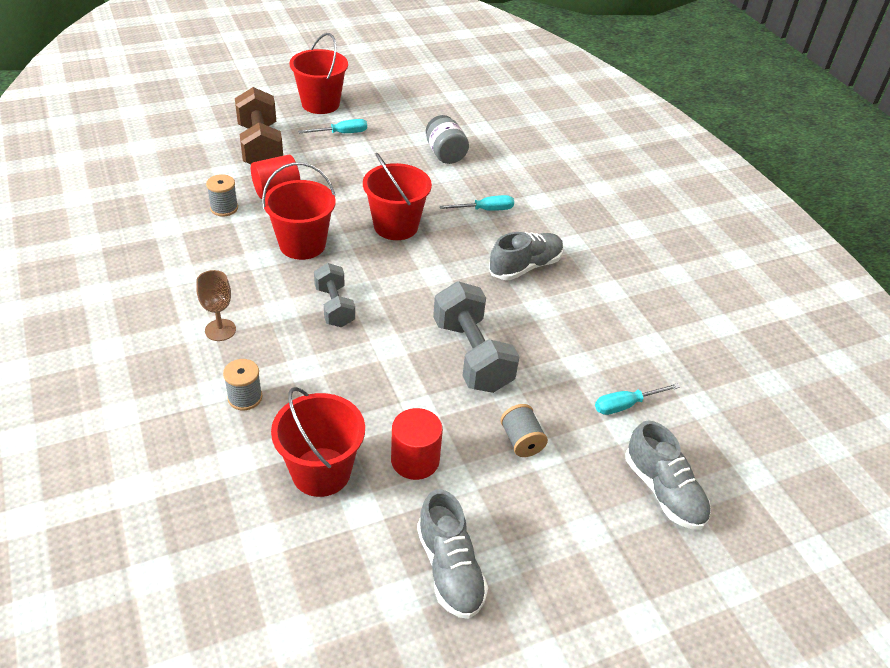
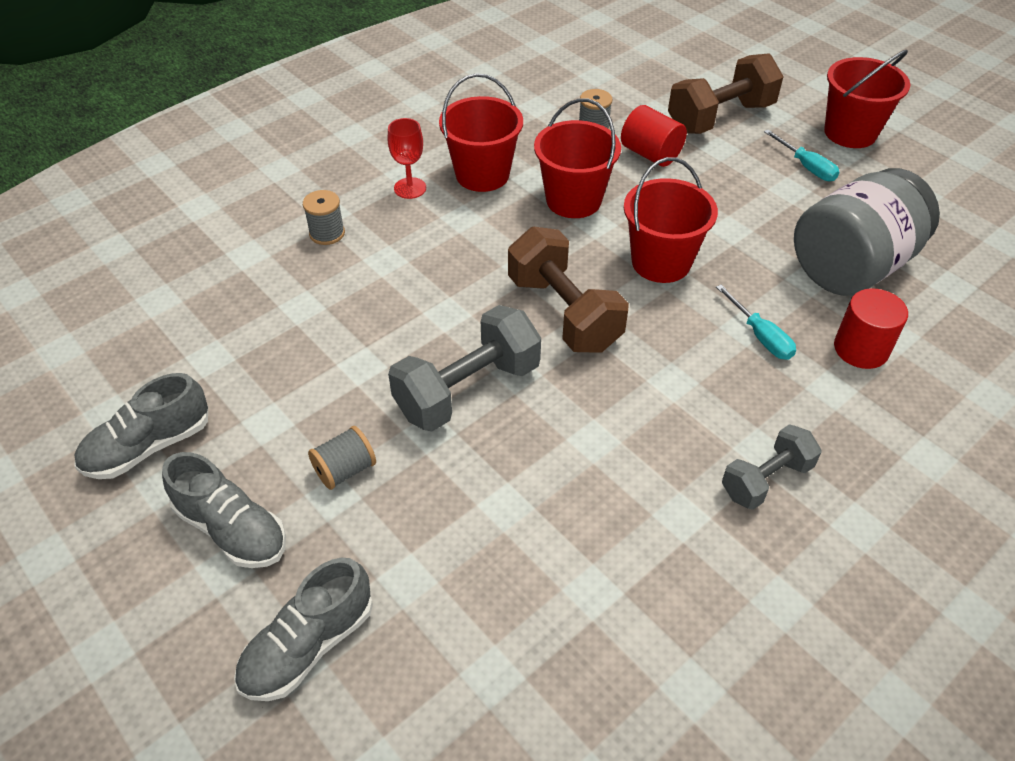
camera: 75 degrees right, 5 degrees up
(220, 330) = (410, 188): brown goblet -> red goblet
(321, 472) = (249, 314): red bucket -> red bucket (482, 174)
(334, 307) = (487, 254): grey dumbbell -> grey dumbbell (766, 480)
(415, 460) = (286, 381): red cylinder -> red cylinder (861, 349)
(420, 286) = (563, 313): none -> brown dumbbell
(445, 154) = (851, 266): grey jar -> grey jar, size x1.83
(525, 267) = (668, 405): grey shoe -> grey shoe (232, 529)
(626, 405) = (450, 574): turquoise screwdriver -> none

